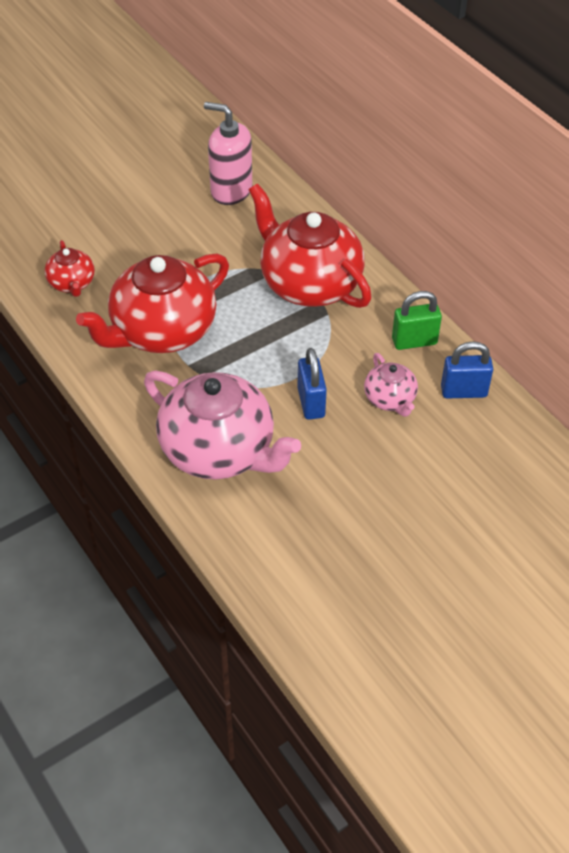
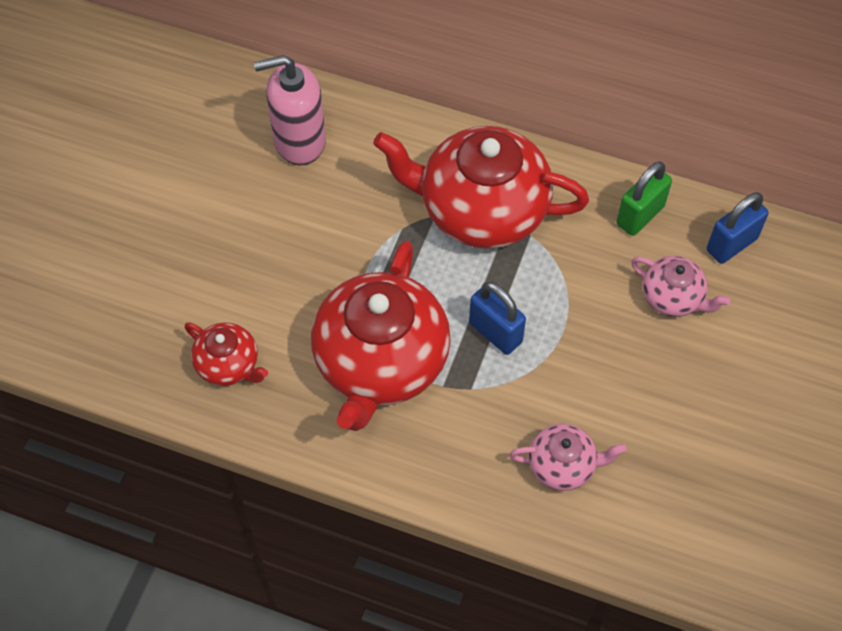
camera: 35 degrees left, 10 degrees up
(219, 451) = (562, 465): pink teapot -> pink teapot, size x0.48
(311, 402) = (602, 350): blue padlock -> blue padlock (495, 332)

